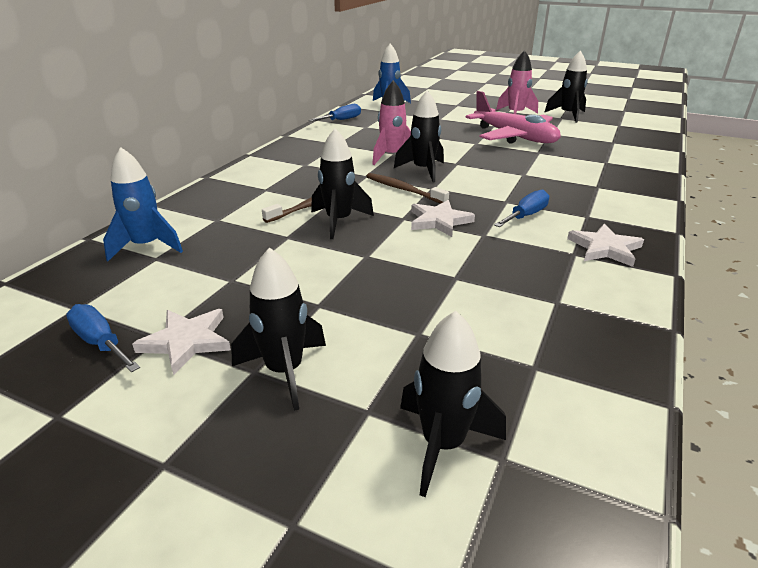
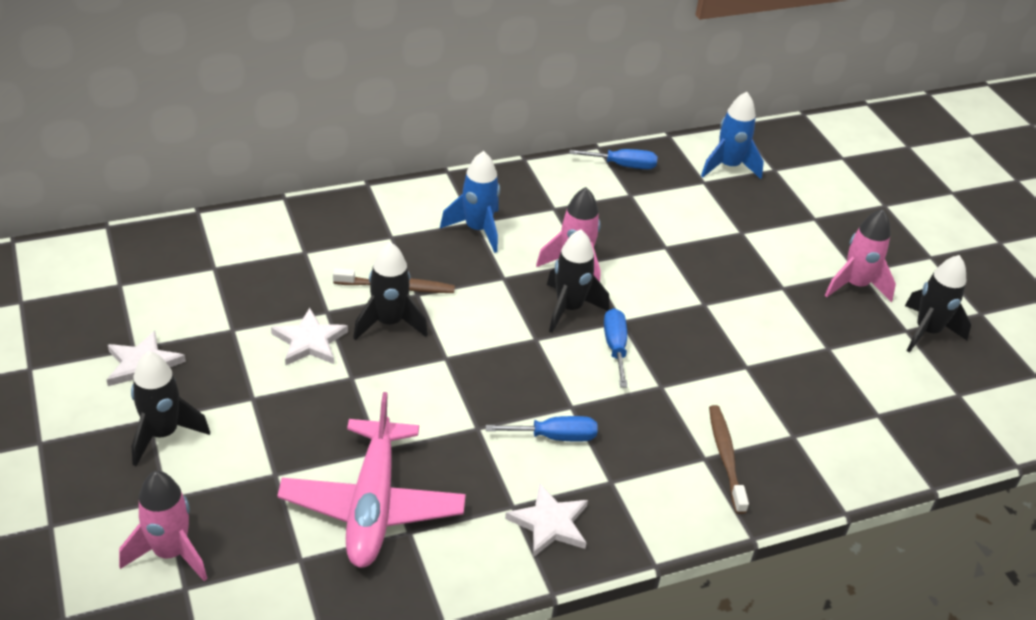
camera: 40 degrees right, 10 degrees up
(100, 343) = (101, 328): blue screwdriver -> blue screwdriver (615, 347)
(147, 246) = (223, 249): blue rocket -> blue rocket (477, 229)
(403, 190) = (505, 322): brown toothbrush -> brown toothbrush (725, 457)
(439, 221) = (468, 384): white star -> white star (309, 341)
(443, 444) = (170, 553): black rocket -> pink rocket
(514, 137) = (769, 324): pink plane -> pink plane (372, 505)

